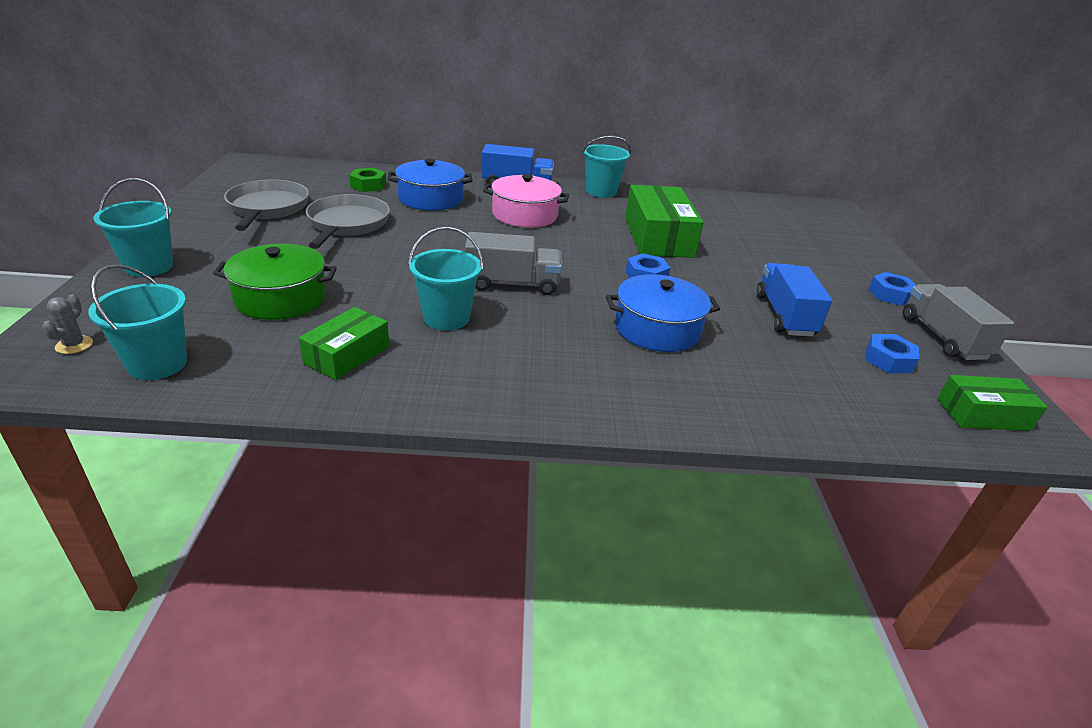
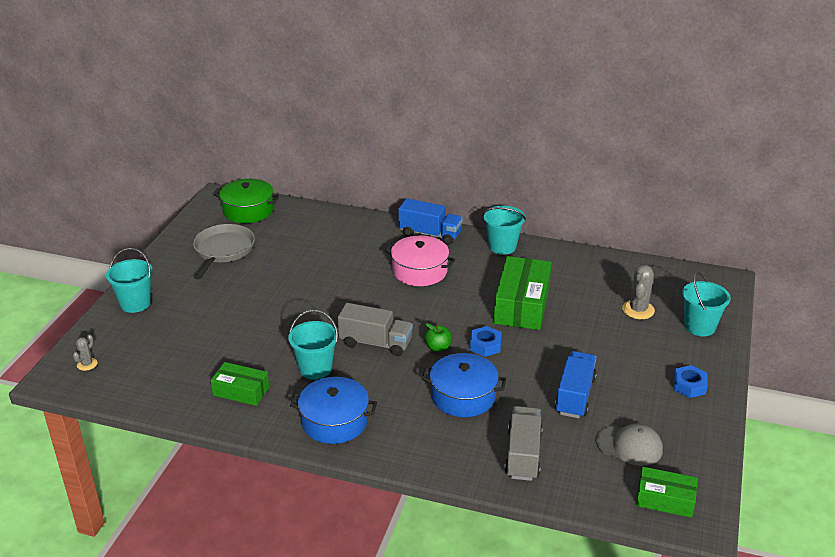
camera: 20 degrees right, 0 degrees up
(157, 364) = (130, 384): turquoise bucket -> turquoise bucket (699, 326)
(281, 298) = (212, 340): green pot -> green pot (248, 210)
(347, 224) = (276, 272): grey pan -> none
(347, 354) = (241, 391): green box -> green box turned 60 degrees clockwise
(368, 185) = (306, 228): green nut -> none
(431, 199) = (350, 247): blue pot -> blue pot (334, 421)
(592, 282) = (438, 348): none -> green apple
(779, 234) = (638, 310): none -> grey cactus
(888, 360) = (629, 446): blue nut -> grey cap
(942, 337) = (697, 432): grey truck -> grey truck (523, 454)

